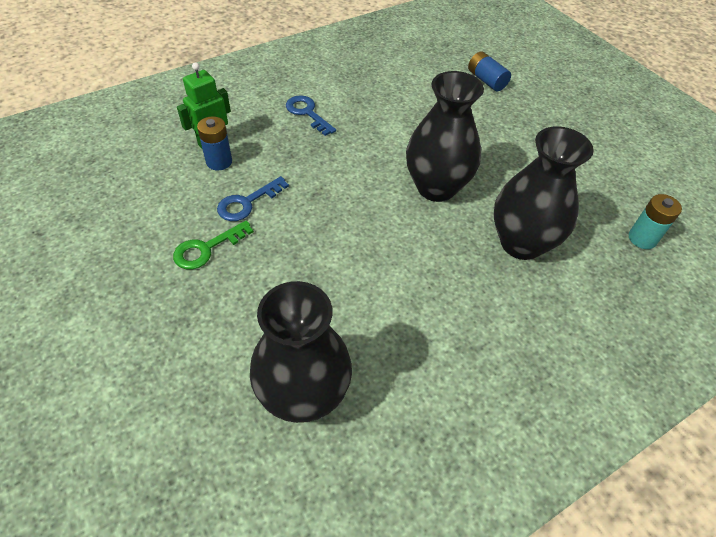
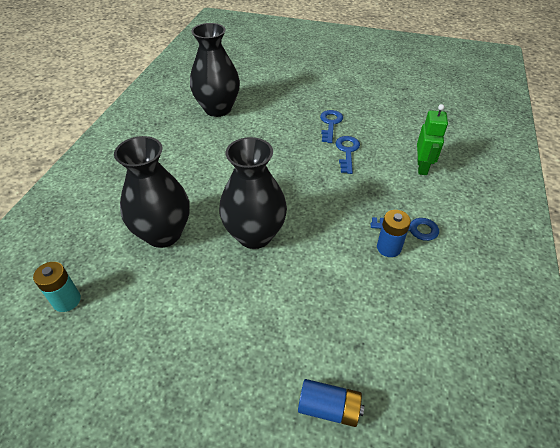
camera: 140 degrees right, 5 degrees down
(206, 249) = (330, 124): green key -> blue key
(219, 161) = (398, 160): blue battery -> blue battery (388, 248)

